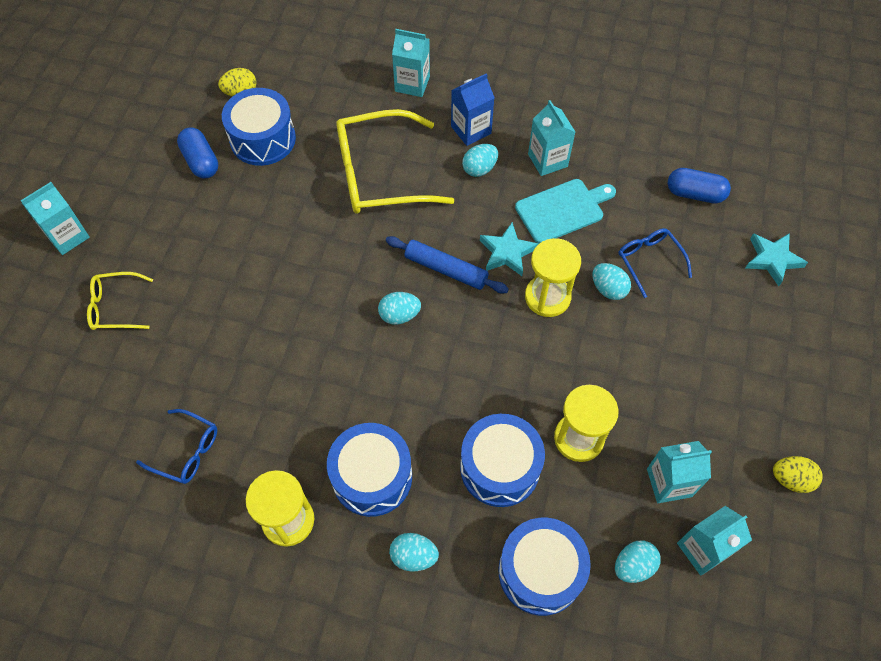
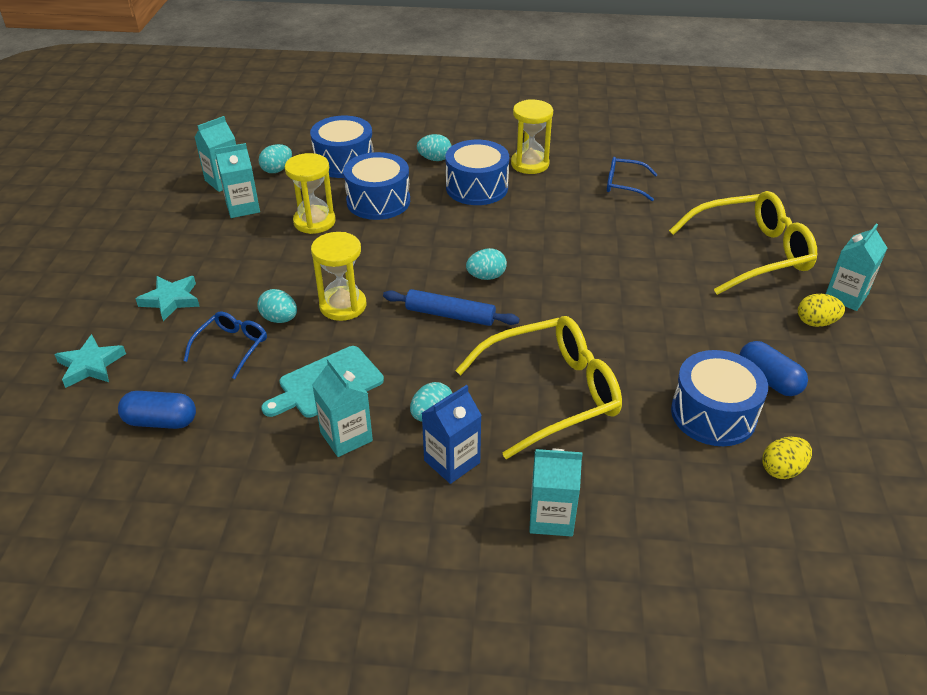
camera: 170 degrees right, 20 degrees down
(116, 307) = (750, 253): yellow glasses -> yellow glasses, size x1.96
(507, 252) = (388, 336): turquoise star -> turquoise star (171, 300)
(649, 261) = (232, 347): blue glasses -> blue glasses turned 120 degrees counterclockwise
(791, 479) = (141, 219): yellow egg -> yellow egg (816, 322)

